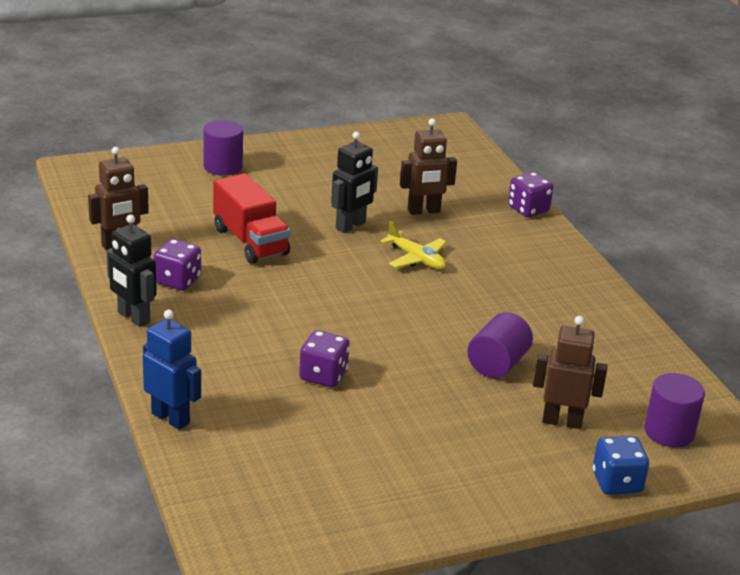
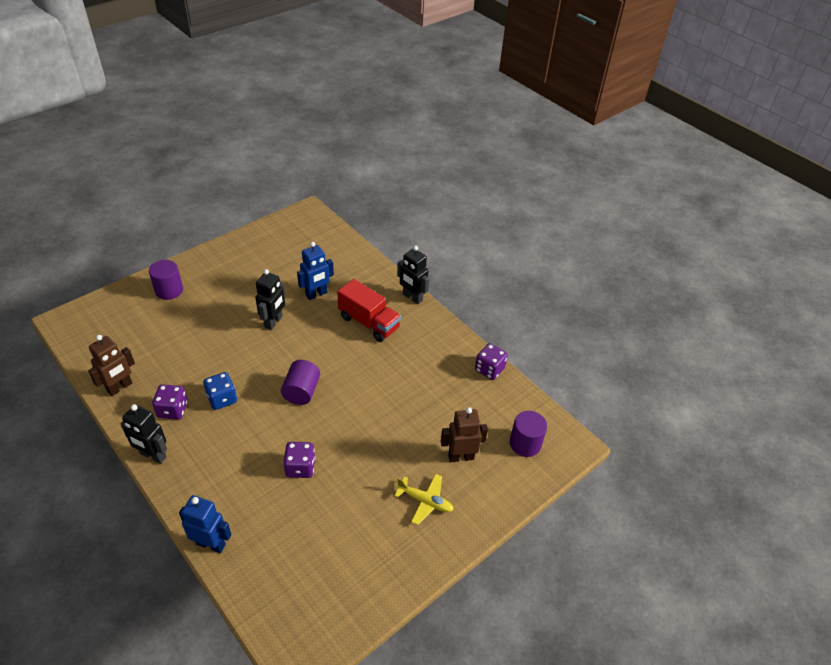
camera: 20 degrees left, 15 degrees up
(250, 241) = (211, 357): red truck -> red truck (369, 322)
(416, 259) = (326, 339): yellow plane -> yellow plane (425, 501)
(424, 211) = (316, 294): brown robot -> blue robot
(497, 364) = (406, 419): purple cylinder -> purple cylinder (301, 391)
(528, 209) = (381, 274): purple dice -> purple dice (489, 369)
(564, 243) = (412, 297): none -> black robot
(616, 482) = (509, 499): blue dice -> blue dice (222, 399)

